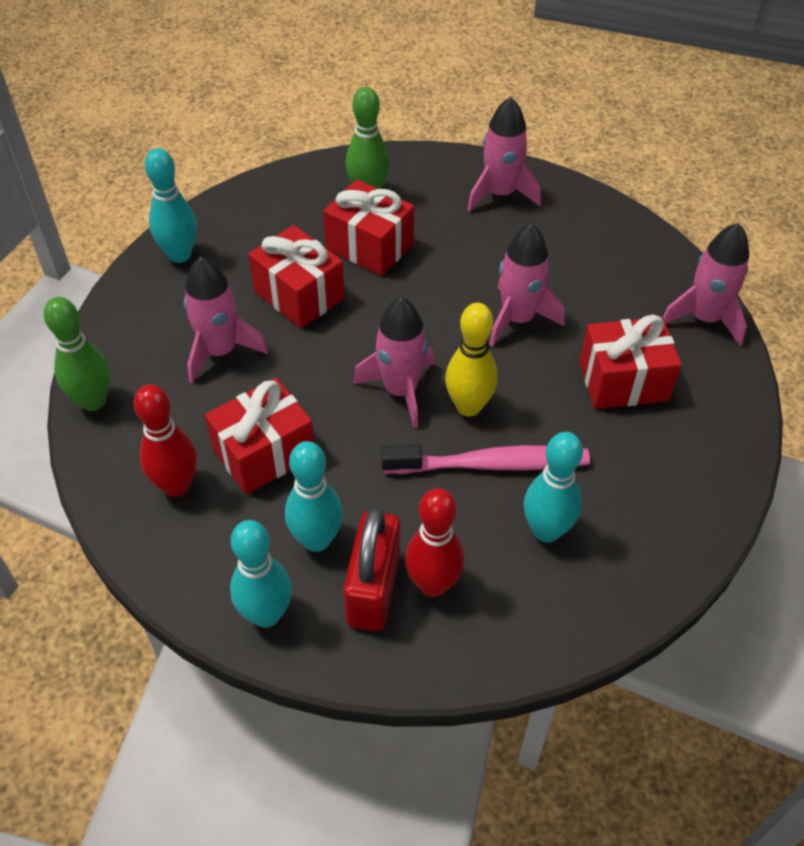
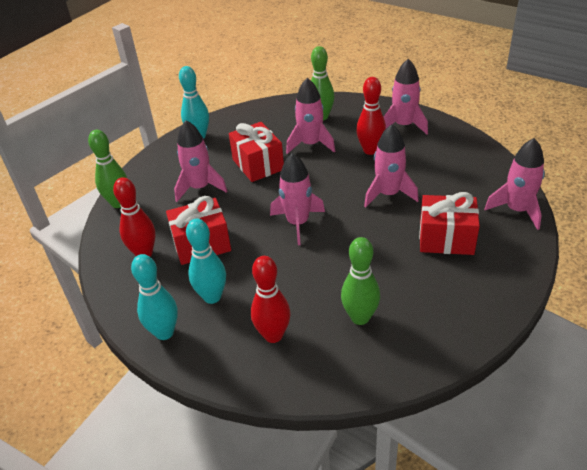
camera: 20 degrees right, 10 degrees down
(369, 246) = (310, 144): red gift -> pink rocket
(373, 589) = (235, 331): red padlock -> none
(465, 245) = (370, 150): none -> red bowling pin
(468, 406) = (337, 238): yellow bowling pin -> none
(491, 464) = (338, 273): pink toothbrush -> none
(546, 530) = (360, 317): turquoise bowling pin -> green bowling pin

